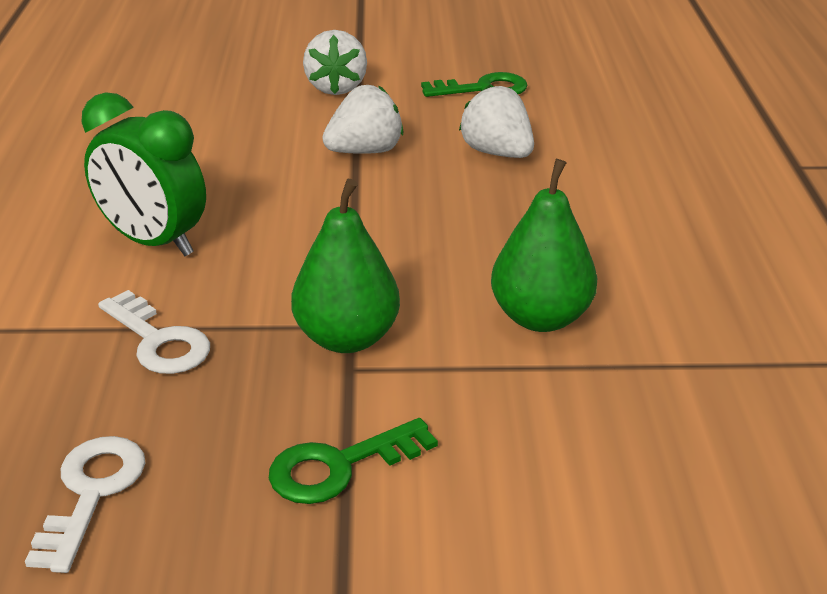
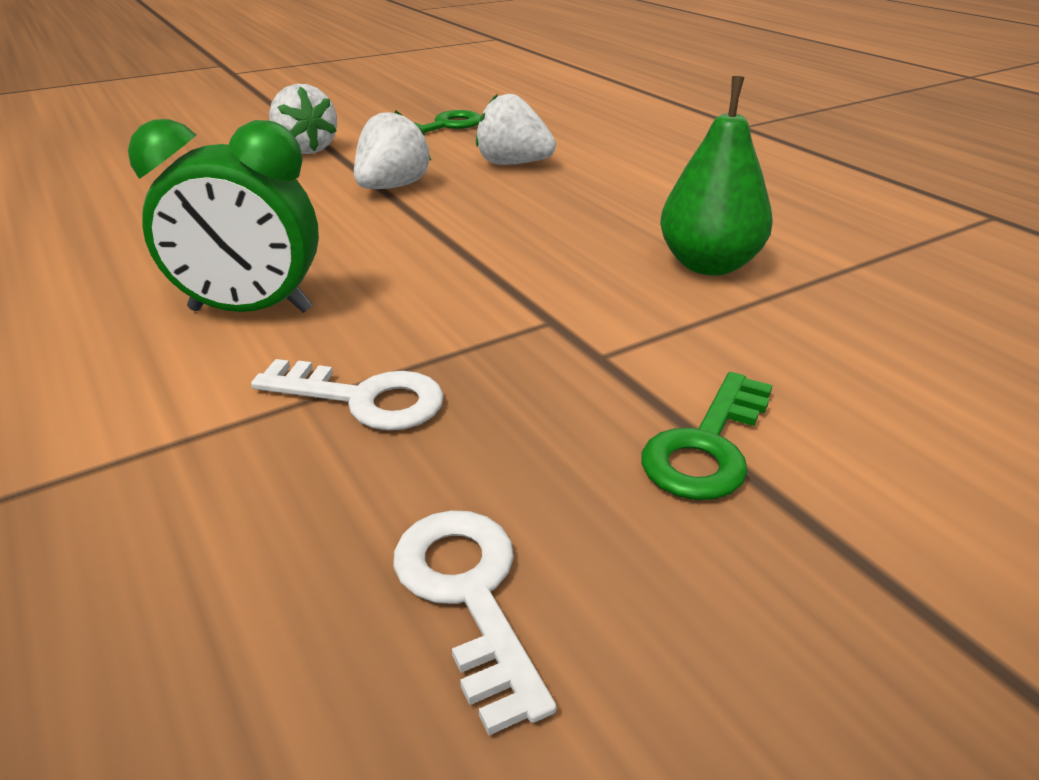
camera: 30 degrees left, 0 degrees up
(346, 338) = (564, 332): green pear -> none

